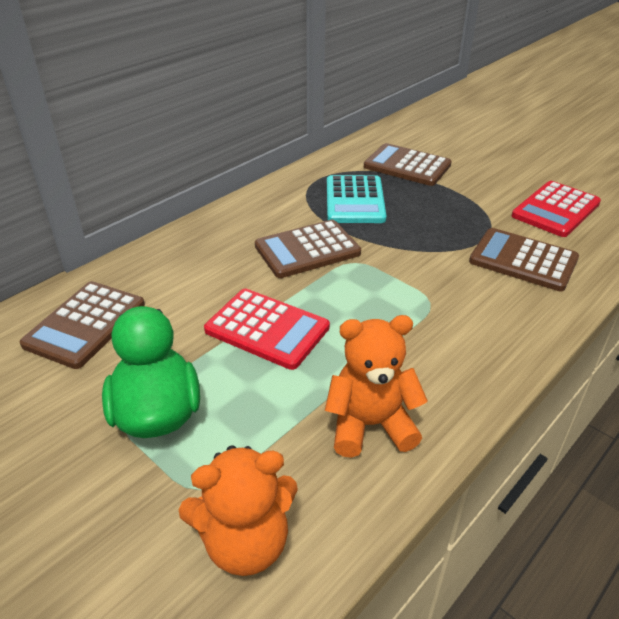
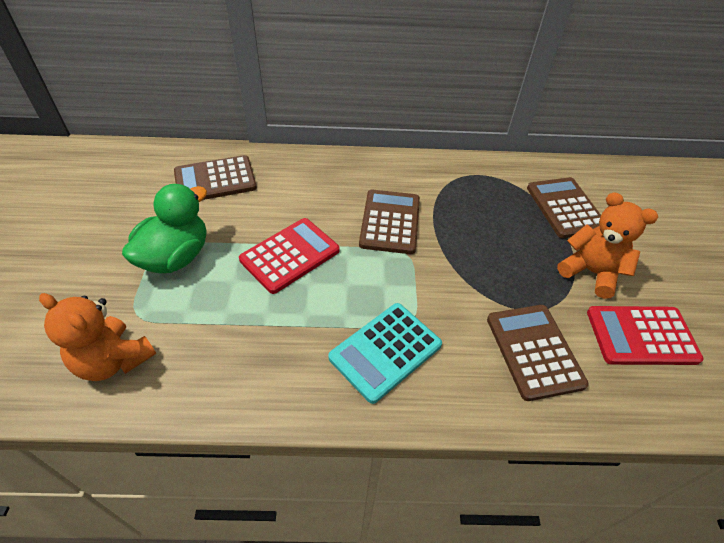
camera: 45 degrees right, 10 degrees up
(267, 329) = (290, 255): red calculator -> red calculator turned 120 degrees counterclockwise
(307, 250) = (390, 222): brown calculator -> brown calculator turned 75 degrees clockwise
(355, 200) = (478, 208): turquoise calculator -> turquoise calculator (385, 351)
(370, 425) = (252, 362): orange teddy bear -> orange teddy bear (591, 272)

